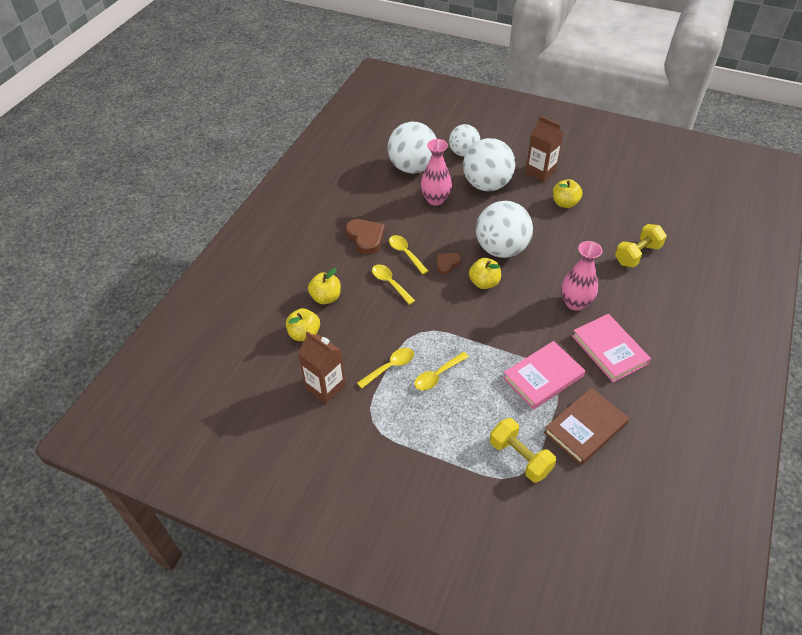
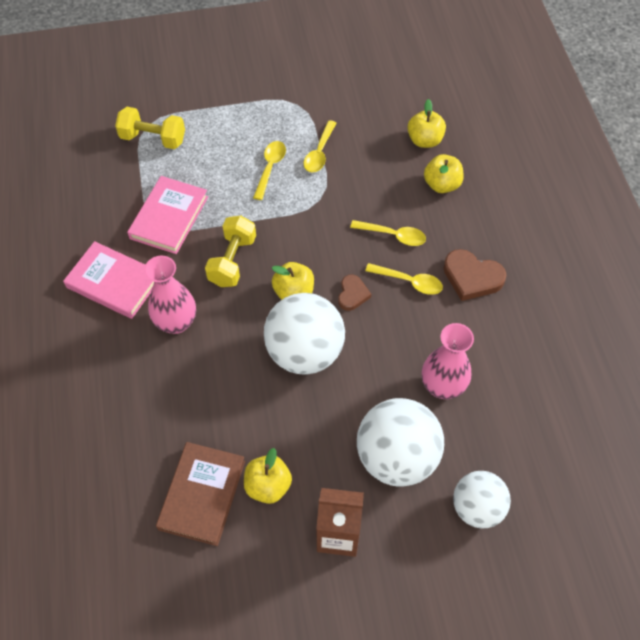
camera: 145 degrees right, 10 degrees up
(325, 387) = (360, 108): brown carton -> none
(412, 167) = (520, 428): white ball -> none
(585, 428) = (106, 191): brown book -> brown book (202, 495)
(637, 254) = (129, 442): yellow dumbbell -> yellow dumbbell (232, 261)

